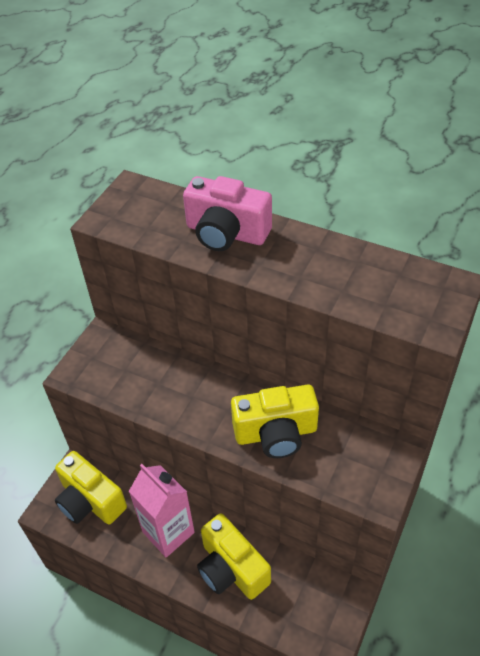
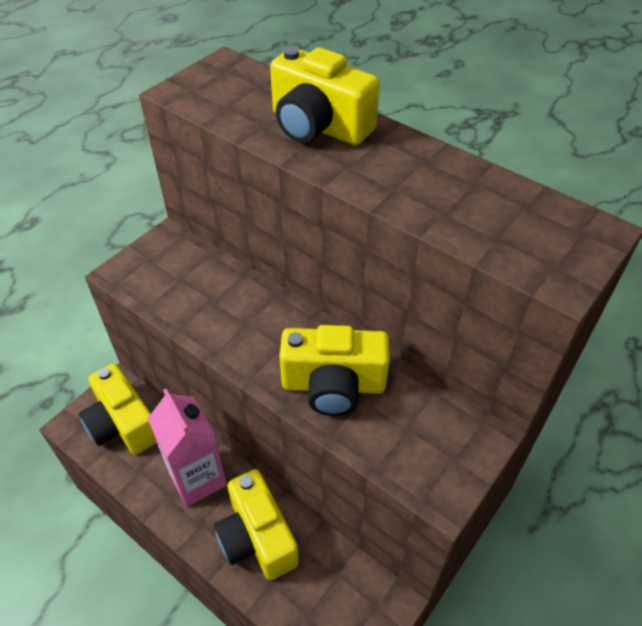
camera: 10 degrees right, 0 degrees up
(226, 233) = (318, 126): pink camera -> yellow camera

